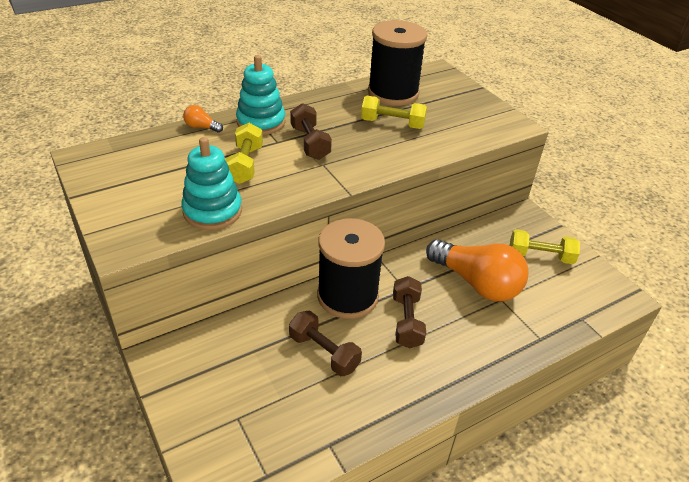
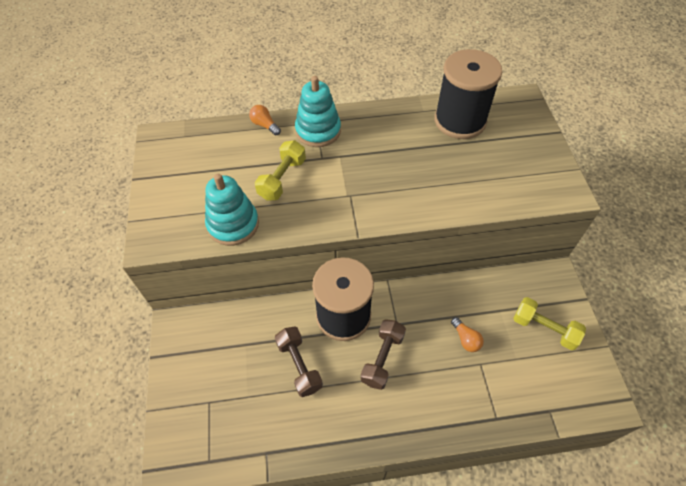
camera: 25 degrees right, 15 degrees up
(310, 143) = (350, 166): brown dumbbell -> none
(392, 124) = (439, 161): yellow dumbbell -> none
(476, 283) = (466, 339): orange light bulb -> orange light bulb, size x0.41

